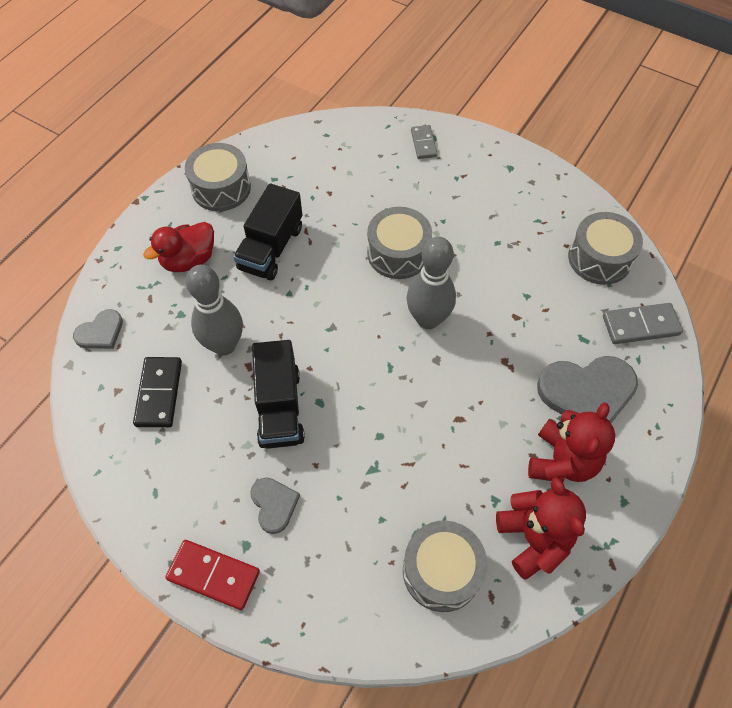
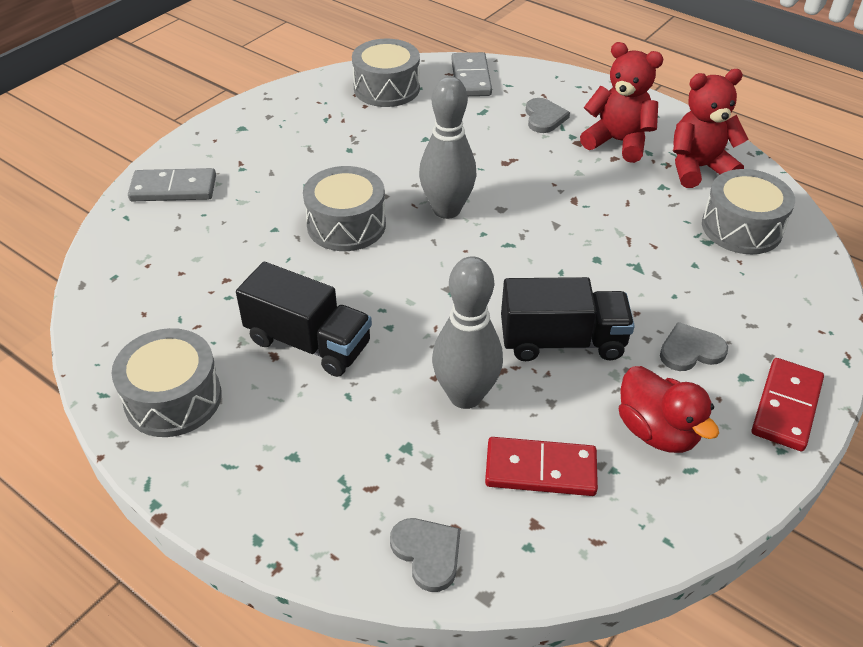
camera: 85 degrees left, 15 degrees down
(159, 393) = (540, 469): black domino -> red domino
(189, 260) = (307, 438): red duck -> red duck (657, 431)
(423, 143) = (173, 189): grey domino -> grey domino, size x1.51
(587, 393) = (544, 118): grey heart -> grey heart, size x0.54

